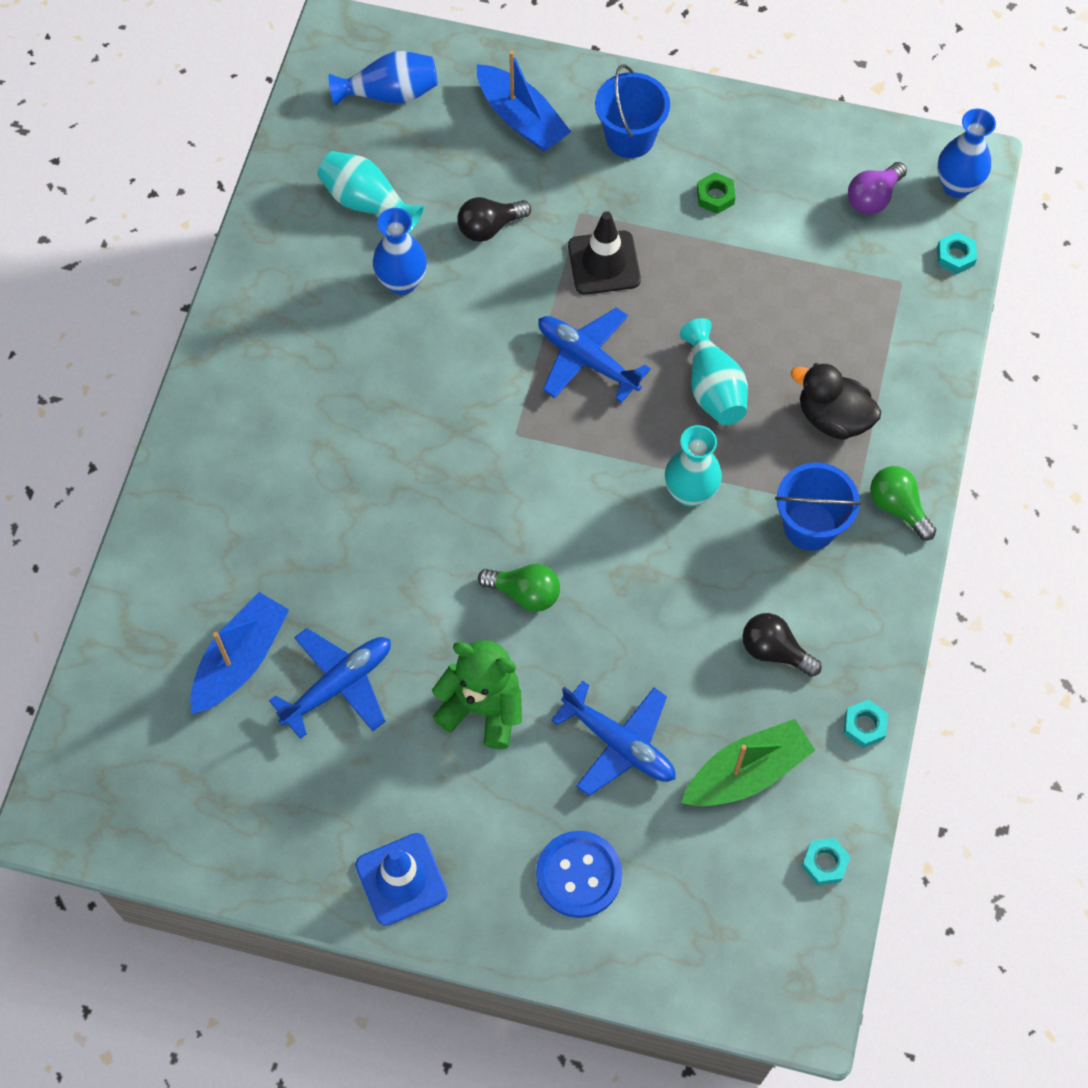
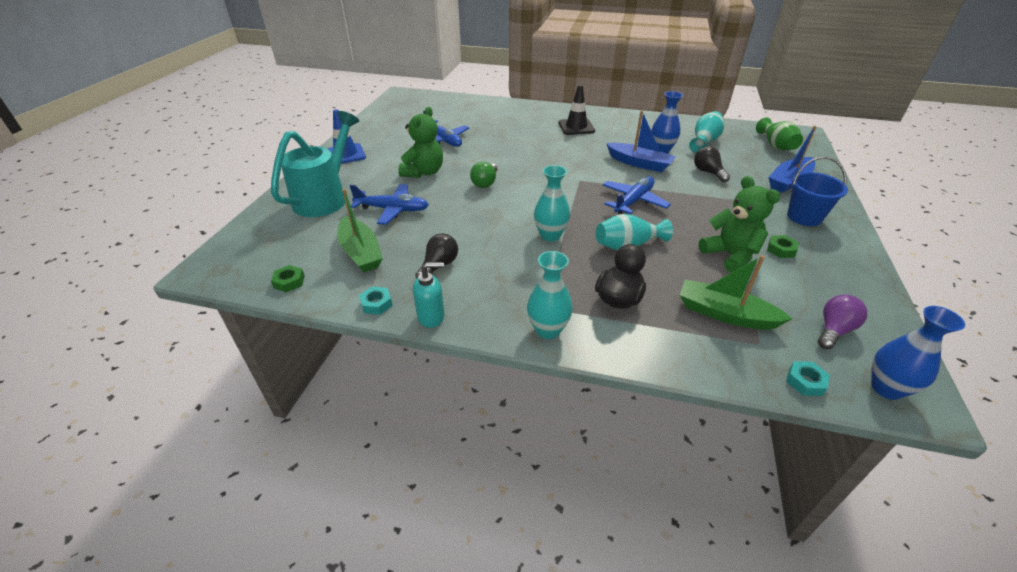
camera: 90 degrees right, 25 degrees down
(240, 660) = (458, 121): blue boat -> blue boat (639, 163)
(390, 94) = (775, 146): blue vase -> green vase
(578, 875) = (325, 197): blue button -> turquoise watering can
(604, 263) = (703, 207): black traffic cone -> black traffic cone (576, 127)
(619, 744) = (393, 210): blue plane -> blue plane turned 120 degrees counterclockwise
(731, 262) = (730, 255): none -> green teddy bear
(810, 526) = (529, 284): blue bucket -> none
(824, 863) = (289, 282): turquoise nut -> green nut
(853, 302) = (725, 314): none -> green boat
(873, 198) = (833, 330): purple light bulb -> purple light bulb turned 90 degrees clockwise
(884, 649) = (431, 317): none -> turquoise soap dispenser
(897, 507) = (548, 330): green light bulb -> turquoise vase

